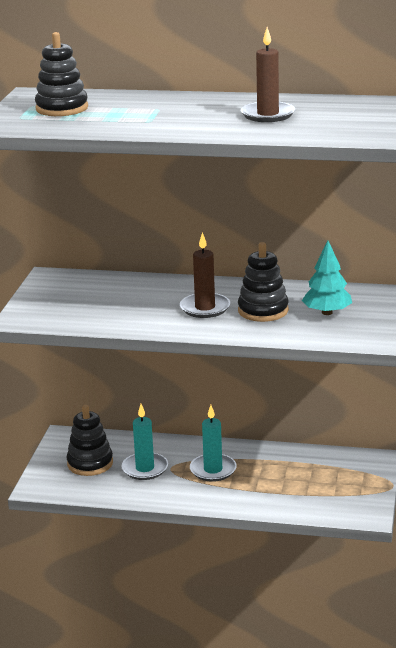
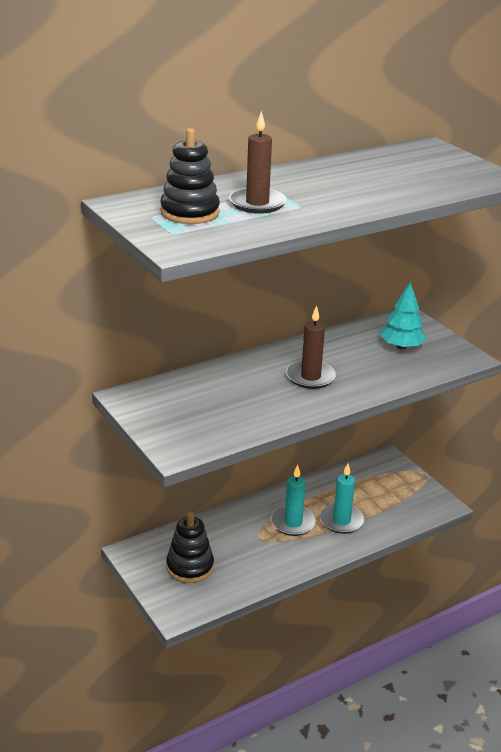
camera: 45 degrees left, 5 degrees up
(145, 468) = (240, 548): turquoise candle -> turquoise candle (341, 521)
(263, 310) = (356, 362): black stacking toy -> none
(268, 115) = (376, 176): brown candle -> brown candle (257, 203)

